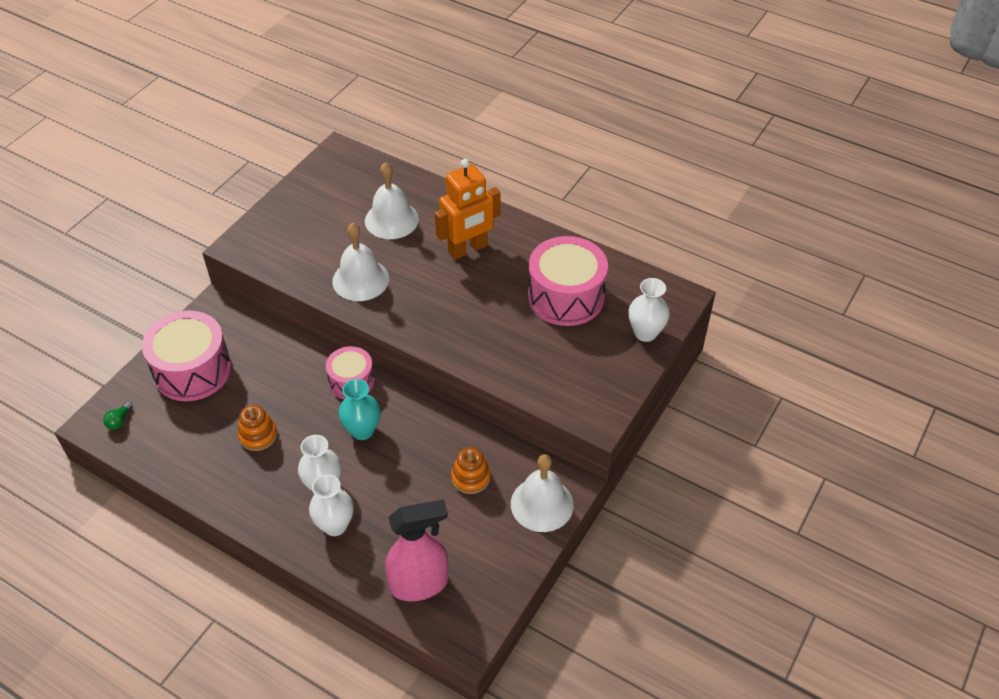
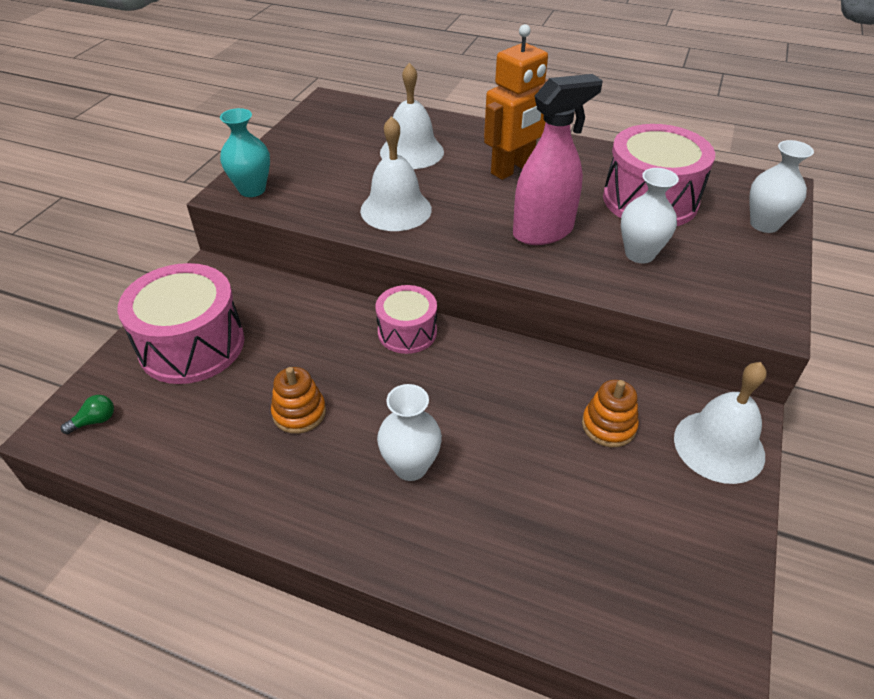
camera: 10 degrees left, 5 degrees down
(119, 421) = (95, 421): green light bulb -> green light bulb turned 135 degrees counterclockwise
(335, 525) = (445, 519): white vase -> white vase (639, 254)
(362, 430) = (441, 387): turquoise vase -> turquoise vase (252, 190)
(419, 584) = (602, 589): pink spray bottle -> pink spray bottle (543, 232)

